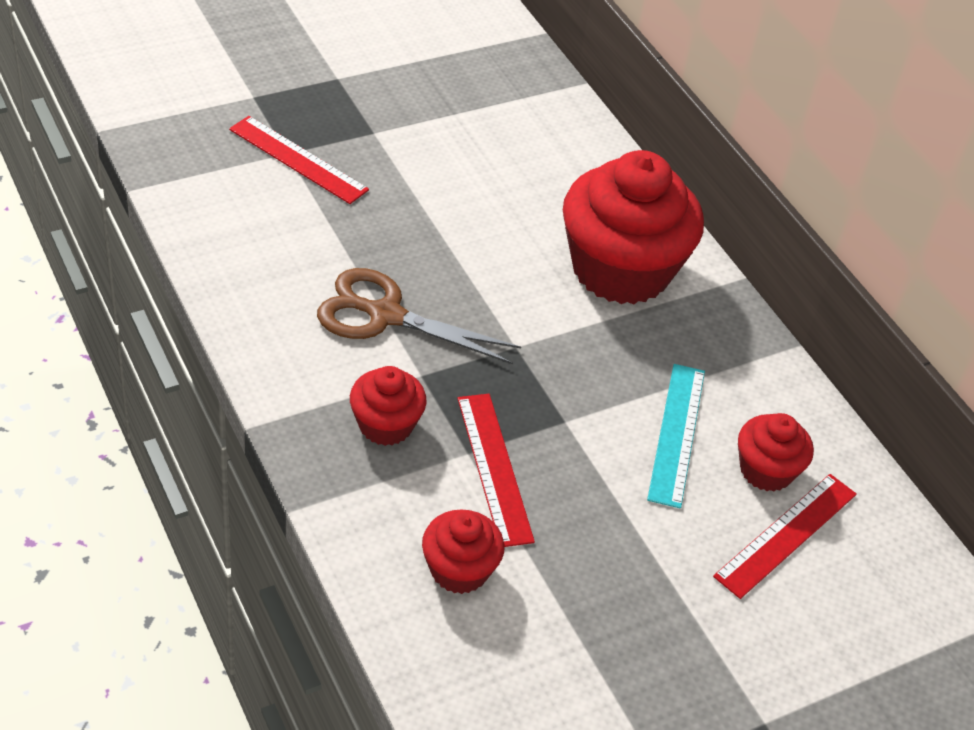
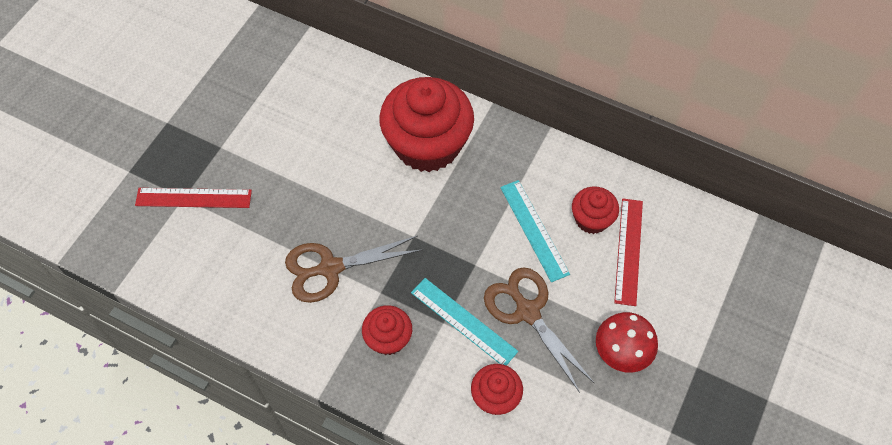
camera: 30 degrees left, 15 degrees up
(494, 468) = (463, 321): red ruler -> turquoise ruler
(586, 510) = (527, 311): none -> brown scissors
(672, 635) = (621, 352): none -> red mushroom

